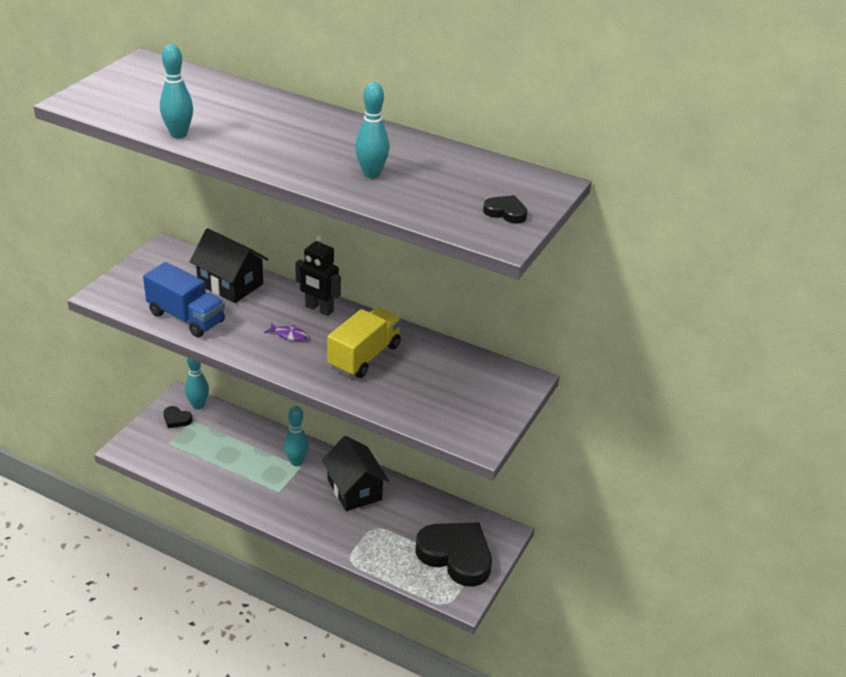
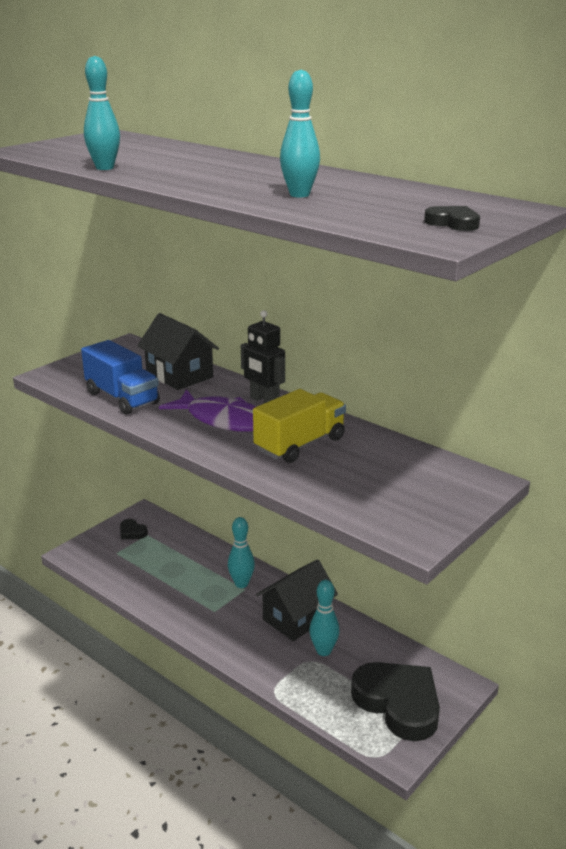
camera: 15 degrees right, 10 degrees down
(198, 405) = (157, 522): turquoise bowling pin -> turquoise bowling pin (323, 651)
(289, 335) = (223, 420): purple fish -> purple fish, size x2.42
(354, 490) = (296, 618): black house -> black house turned 60 degrees clockwise

